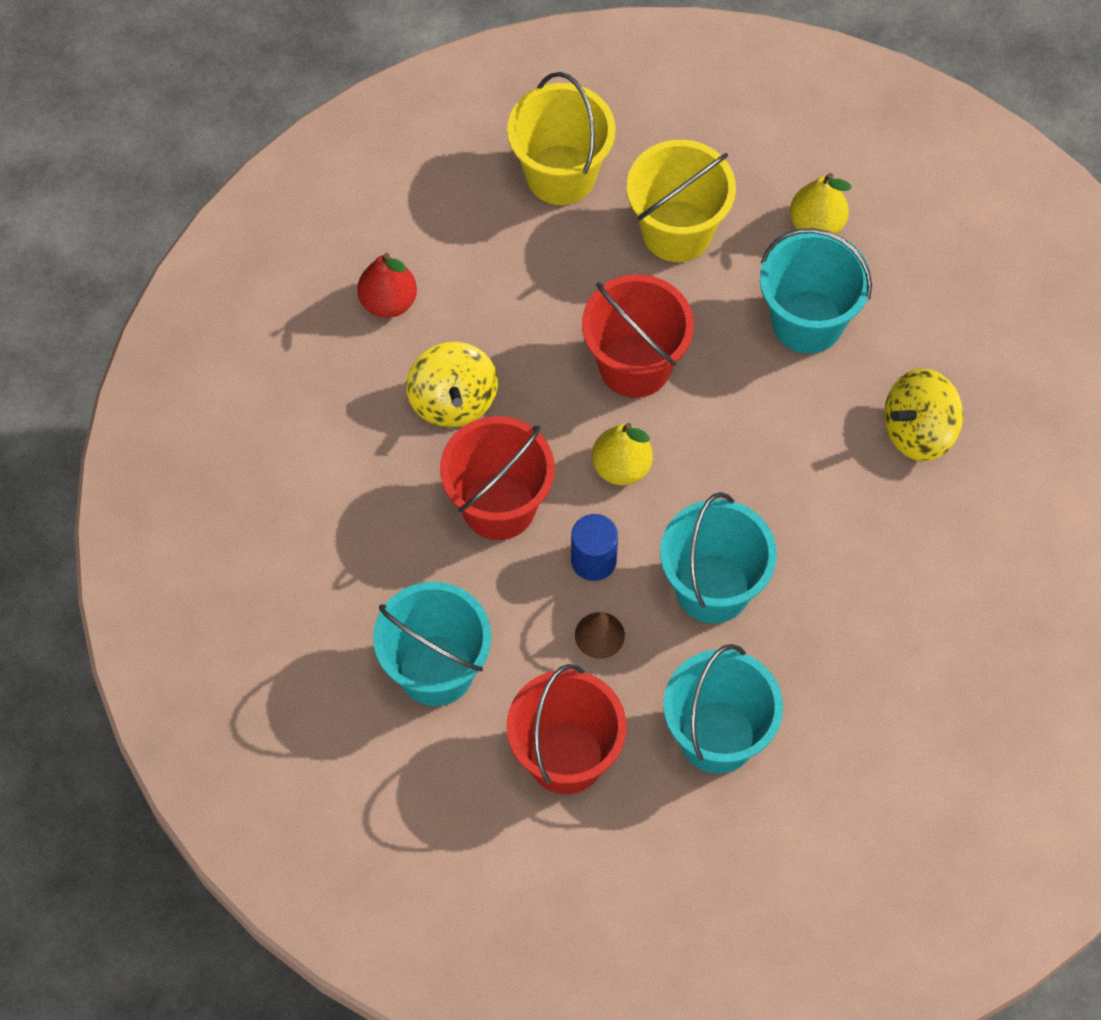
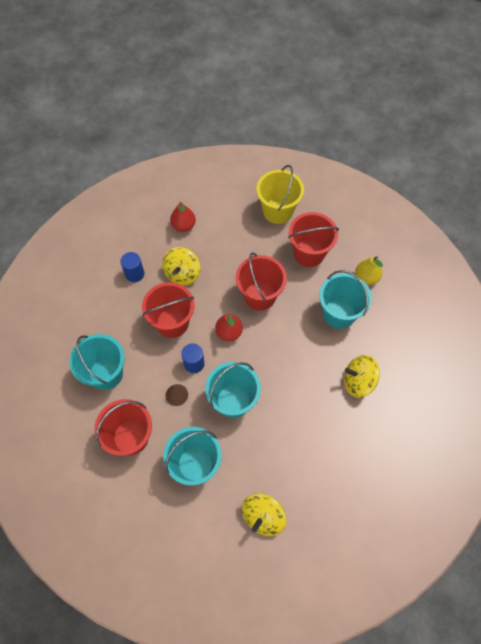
camera: 30 degrees right, 0 degrees up
(356, 450) = (134, 274): none -> blue cylinder
(621, 467) = (229, 332): yellow pear -> red pear
(677, 231) = (309, 253): yellow bucket -> red bucket
(895, 757) = (263, 516): none -> yellow spinning top

